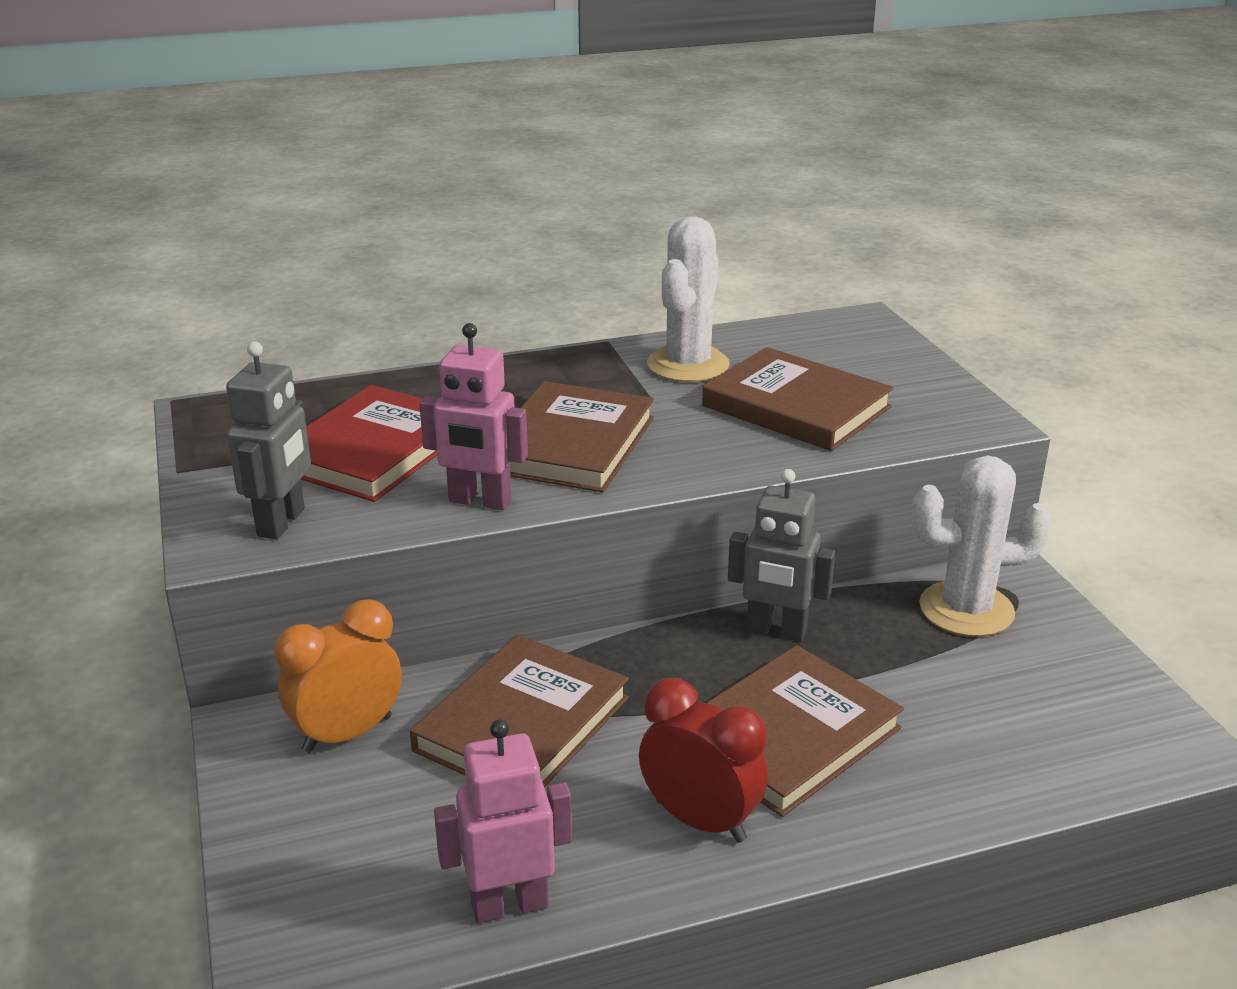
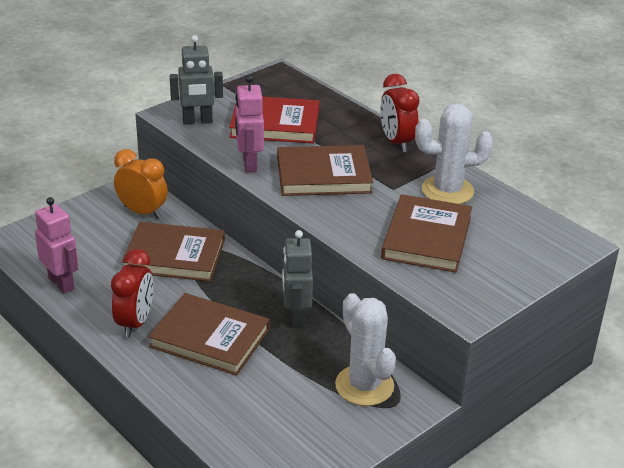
camera: 65 degrees right, 5 degrees up
(529, 368) = (396, 142): none -> red clock

